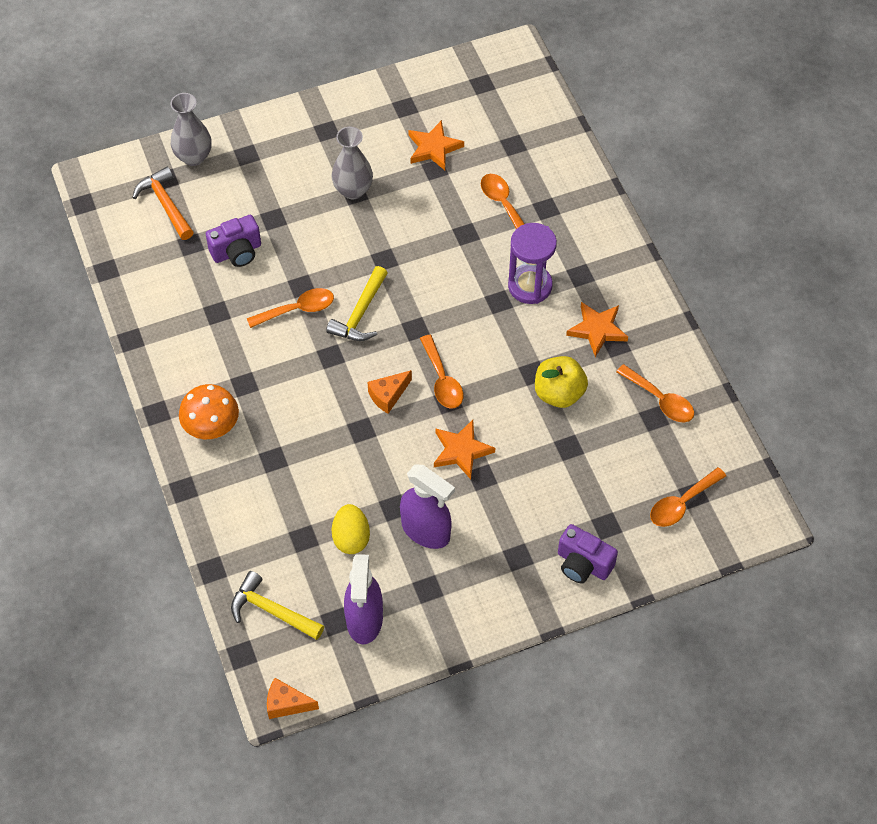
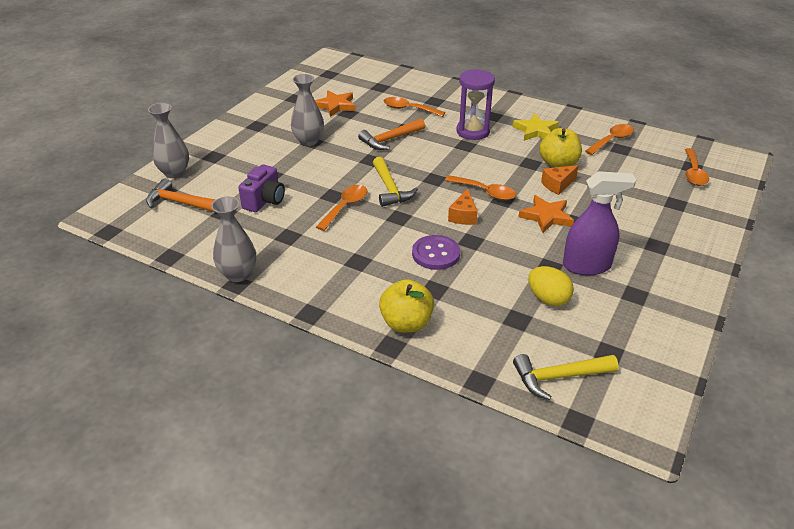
camera: 40 degrees left, 20 degrees down
(140, 329) = (238, 274): none -> grey vase
(211, 425) = (363, 296): orange mushroom -> none
(216, 477) = (406, 323): none -> yellow apple
(286, 704) = (656, 430): orange cheese -> orange cheese (557, 185)
(315, 422) = (436, 254): none -> purple button
(364, 620) = (625, 338): purple spray bottle -> none
(432, 241) = (390, 140): none -> orange hammer
(583, 564) = (694, 227): purple camera -> none
(597, 330) = (535, 131): orange star -> yellow star
(660, 400) = (611, 140): orange spoon -> orange spoon turned 45 degrees counterclockwise

